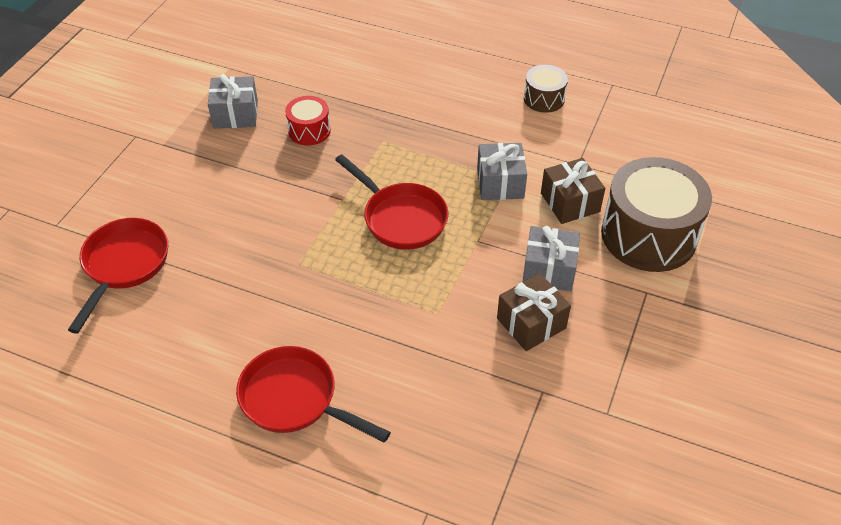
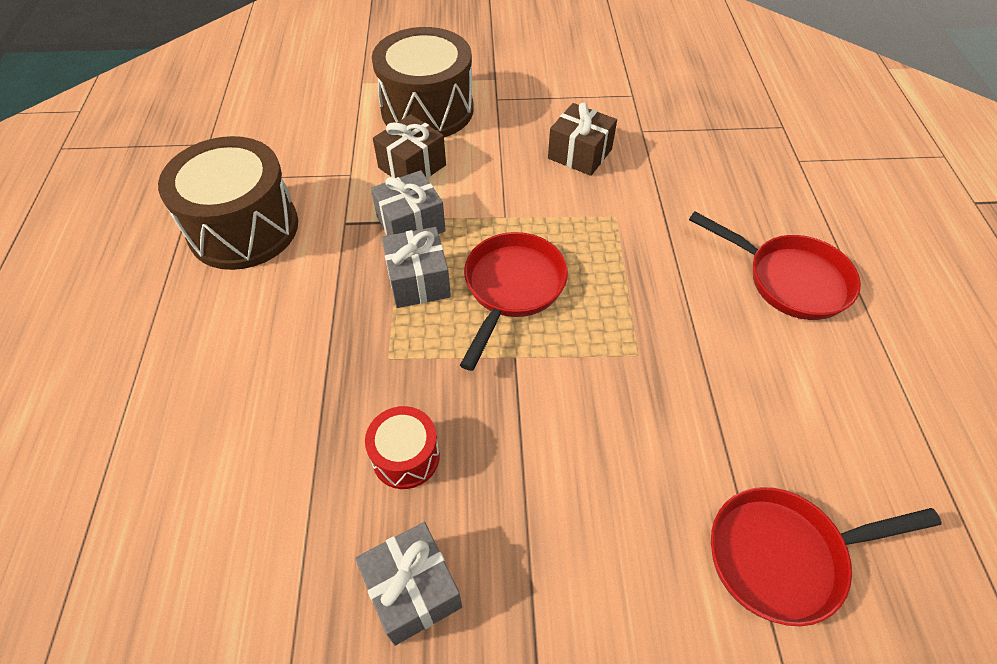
camera: 115 degrees left, 5 degrees up
(295, 399) = (789, 279): red pan -> red pan turned 60 degrees counterclockwise
(544, 99) = (243, 228): brown drum -> brown drum, size x2.03
(549, 270) = (511, 158): grey gift -> grey gift (418, 281)

